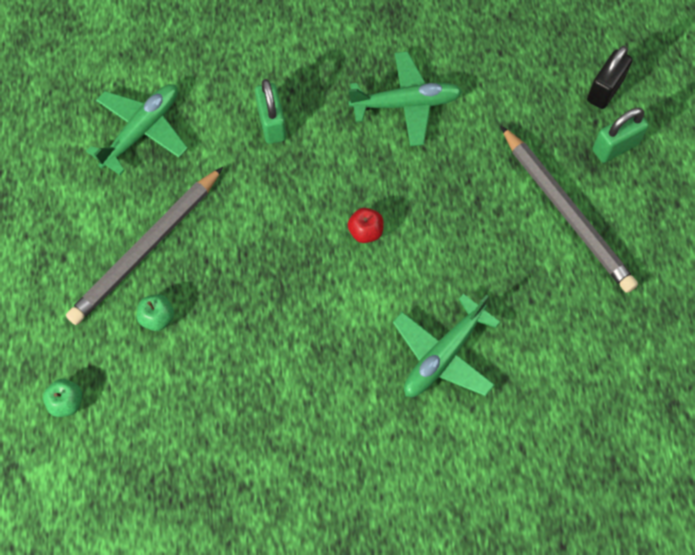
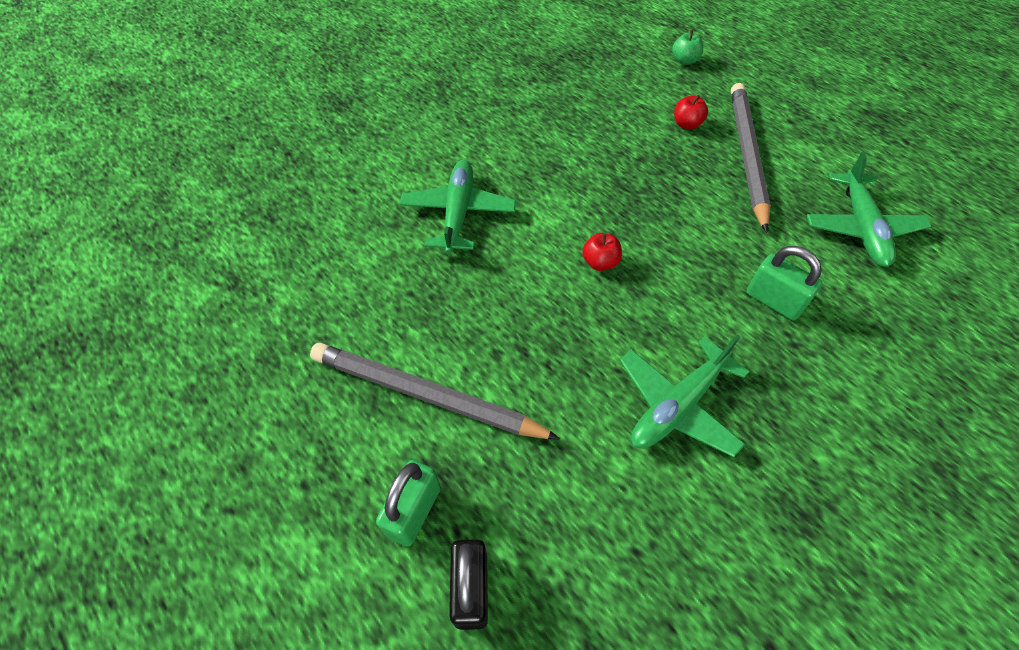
camera: 145 degrees right, 10 degrees down
(157, 318) = (687, 124): green apple -> red apple

